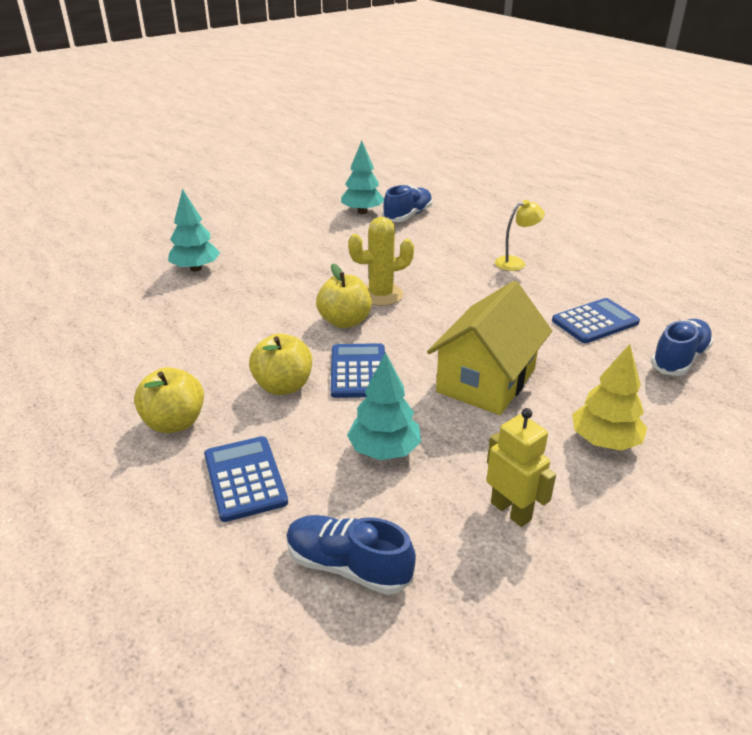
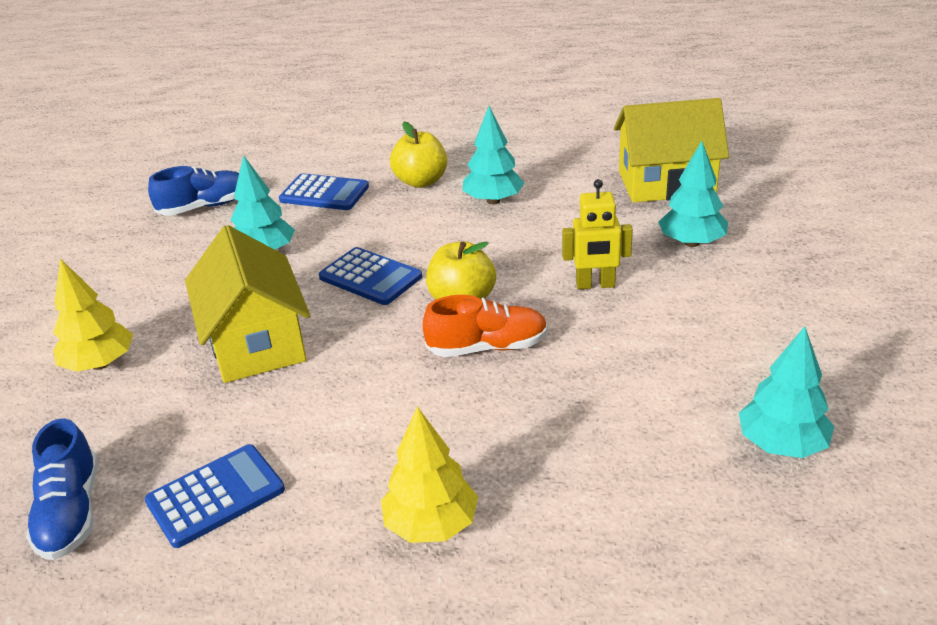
camera: 130 degrees right, 0 degrees up
(105, 299) = (666, 183): none -> yellow house
(188, 364) = (493, 201): none -> turquoise tree
(283, 386) = (402, 234): yellow apple -> none
(381, 295) = (488, 347): yellow cactus -> orange shoe
(408, 216) = (721, 493): blue shoe -> none
(511, 511) = (135, 279): yellow robot -> yellow robot (595, 285)
(515, 262) = (431, 524): yellow lamp -> yellow tree
(595, 322) = (215, 496): blue calculator -> blue calculator turned 135 degrees counterclockwise

